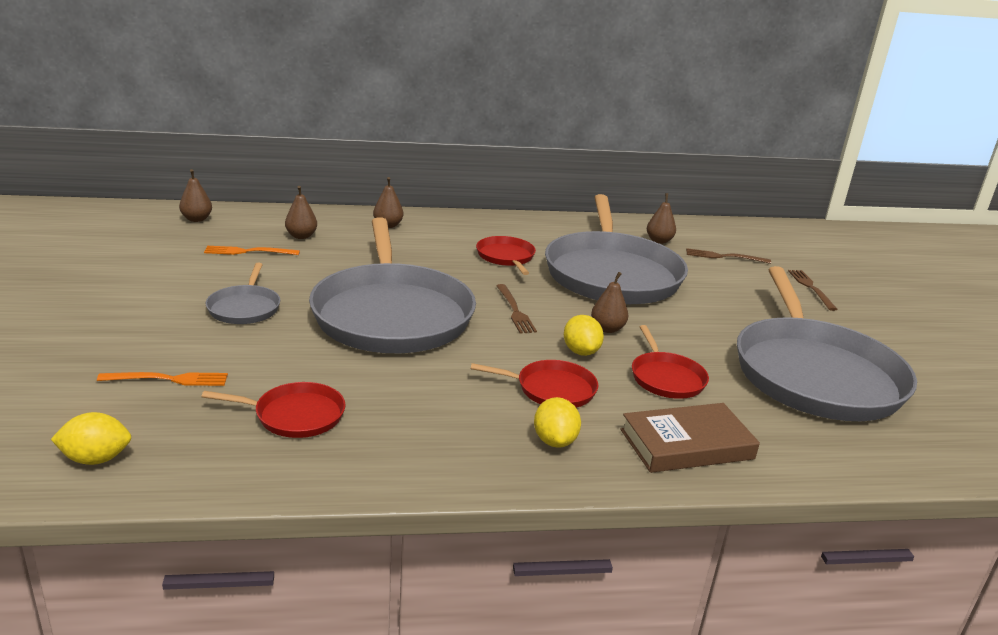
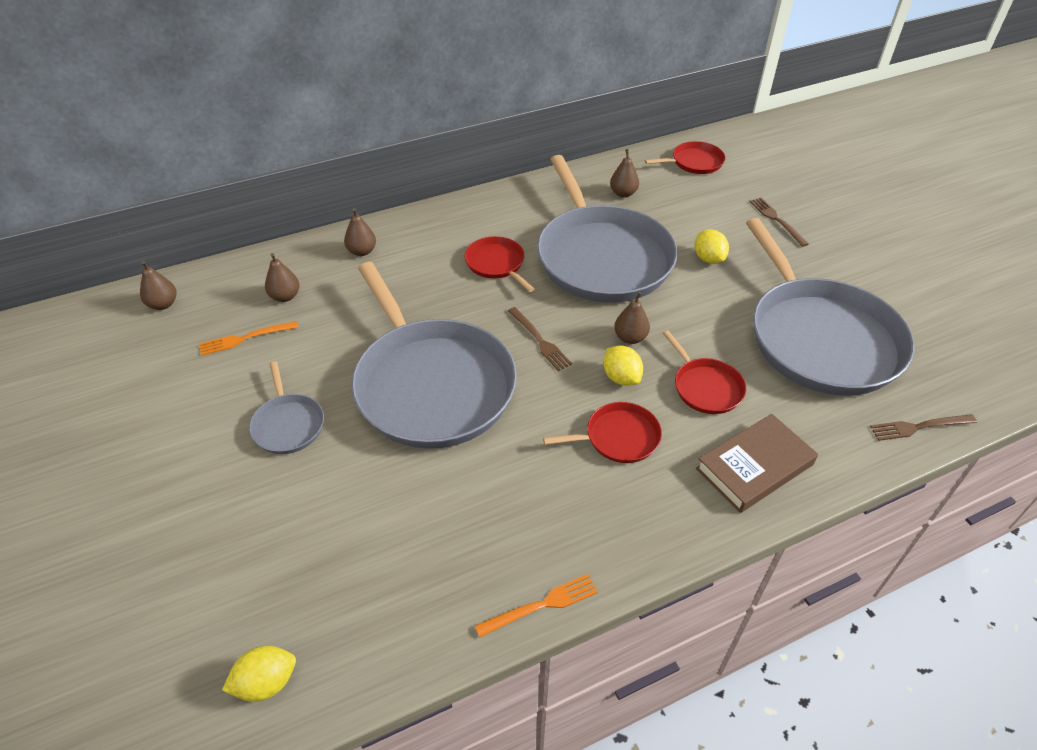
camera: 15 degrees left, 20 degrees up
(169, 379) = (272, 552): orange fork -> orange fork (541, 605)
(295, 415) = (414, 556): red pan -> red pan (694, 162)
(554, 441) = (649, 503): yellow lemon -> yellow lemon (708, 259)
(724, 257) = (688, 198): brown fork -> brown fork (919, 427)

